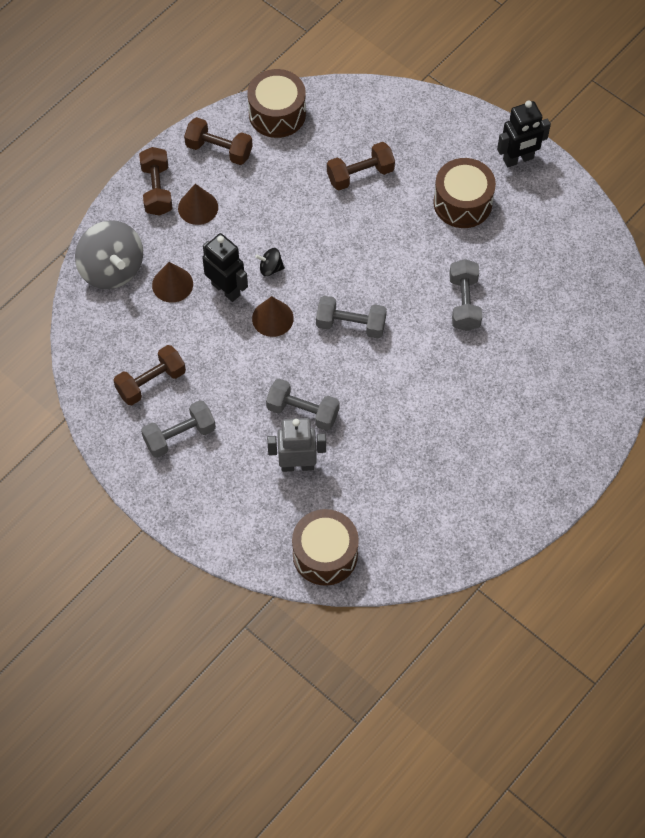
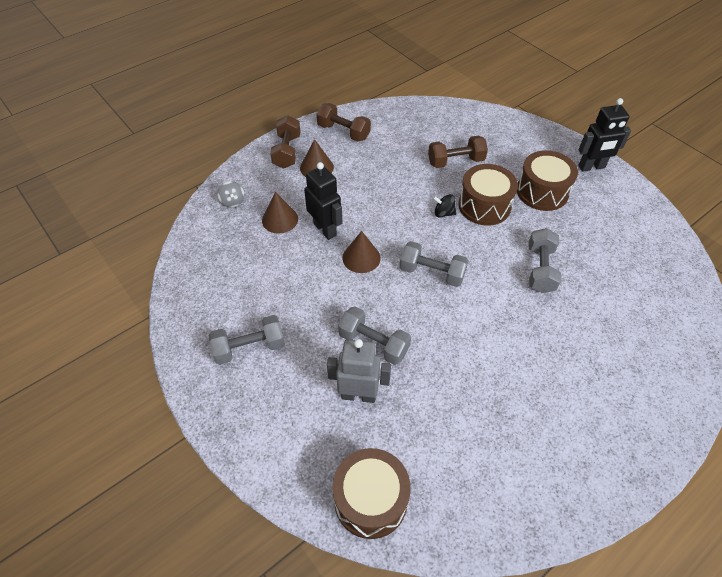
camera: 10 degrees right, 10 degrees down
(112, 269) = (232, 201): grey spinning top -> grey spinning top, size x0.43
(151, 382) = (237, 295): brown dumbbell -> none
(270, 268) = (367, 218): black spinning top -> black spinning top (443, 213)
(277, 114) = (394, 115): brown drum -> brown drum (484, 206)

